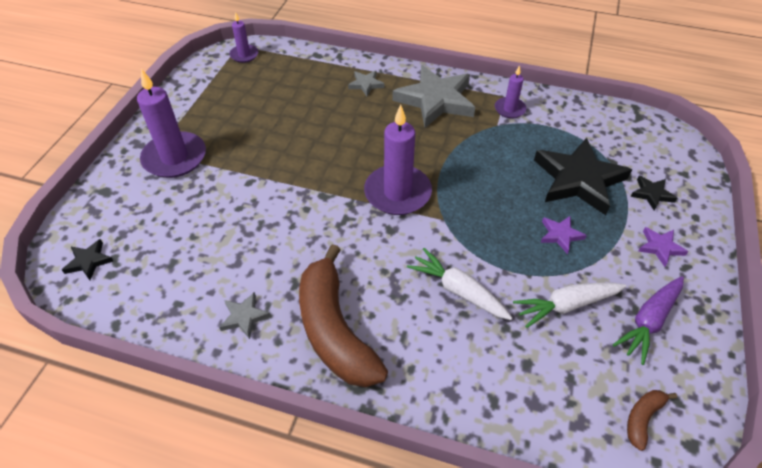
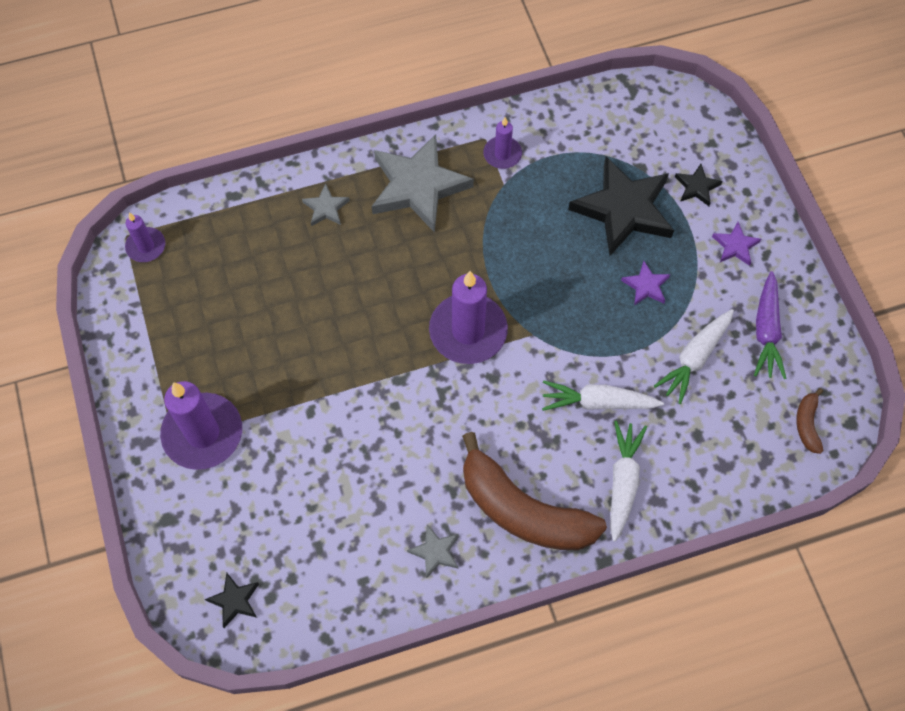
camera: 35 degrees left, 15 degrees up
(433, 360) = (623, 482): none -> white carrot

